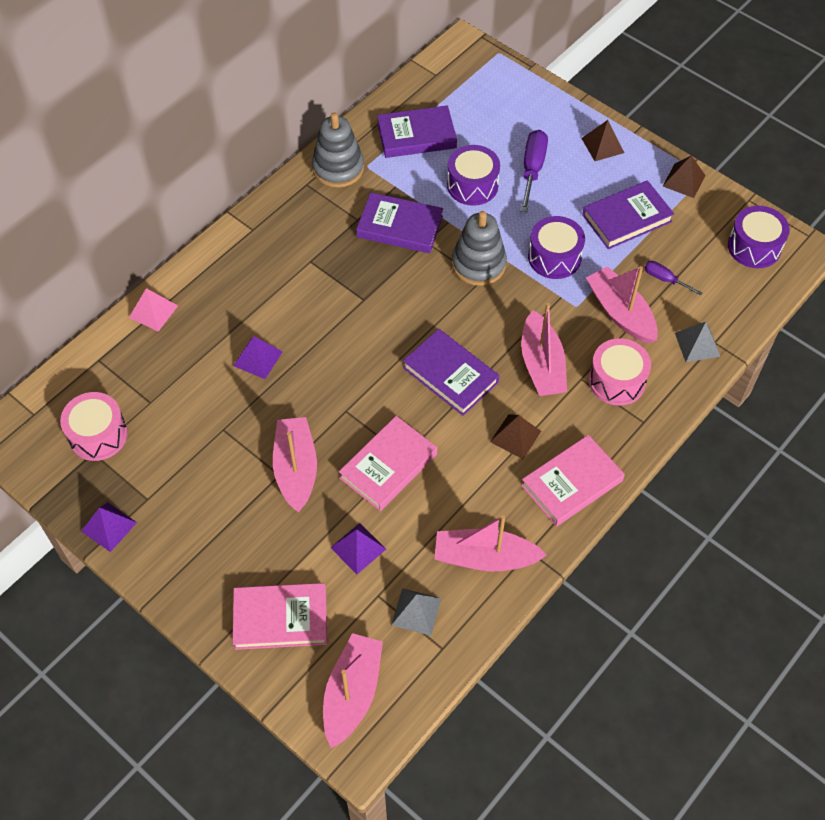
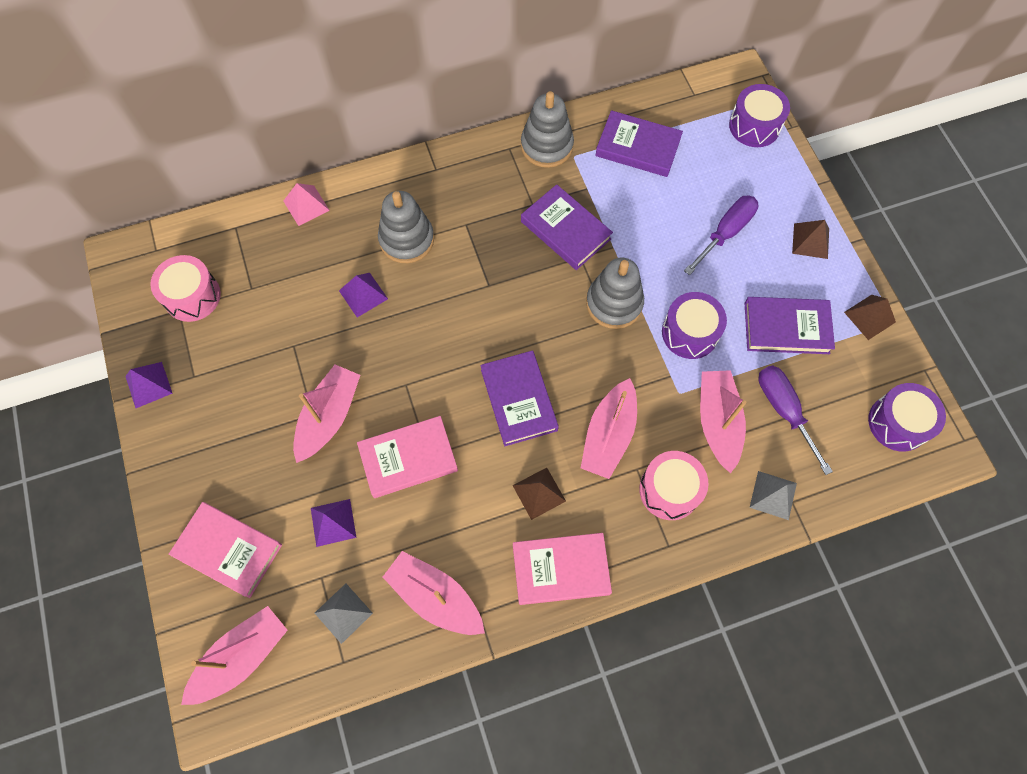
camera: 30 degrees right, 10 degrees up
(266, 297) = (407, 239): none -> grey stacking toy
(472, 185) = (658, 221): purple drum -> purple drum (754, 126)
(665, 279) = (784, 410): purple screwdriver -> purple screwdriver, size x1.73

